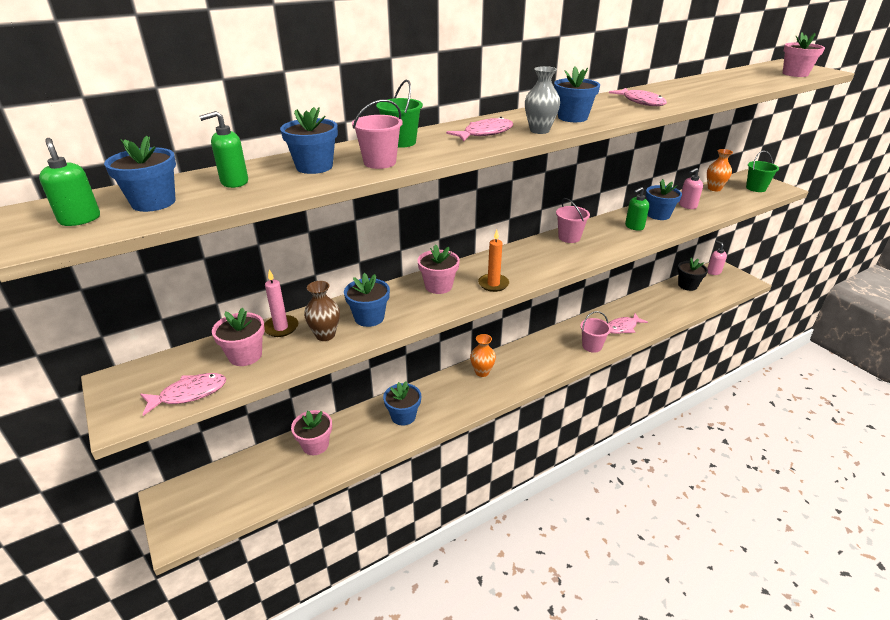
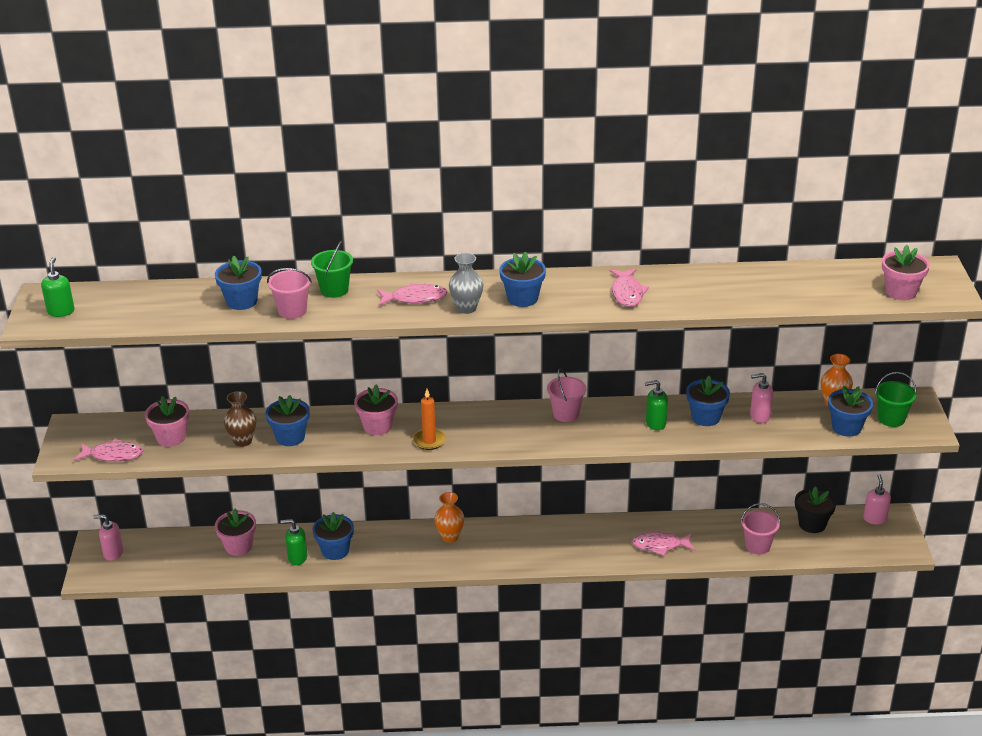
camera: 30 degrees right, 0 degrees up
(153, 202) = (111, 308): blue flower pot -> blue flower pot (846, 427)
(191, 501) = (113, 553): none -> pink soap dispenser
(234, 182) = (174, 302): green soap dispenser -> green soap dispenser (297, 558)
(281, 328) = (214, 422): pink candle -> none
(592, 346) = (598, 553): pink bucket -> pink bucket (757, 546)

